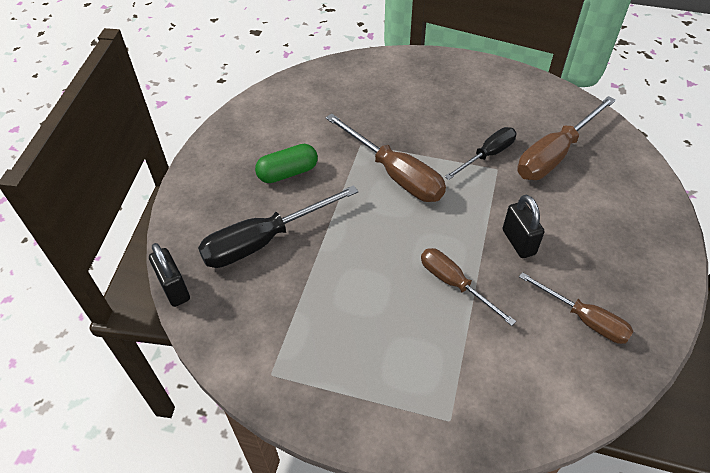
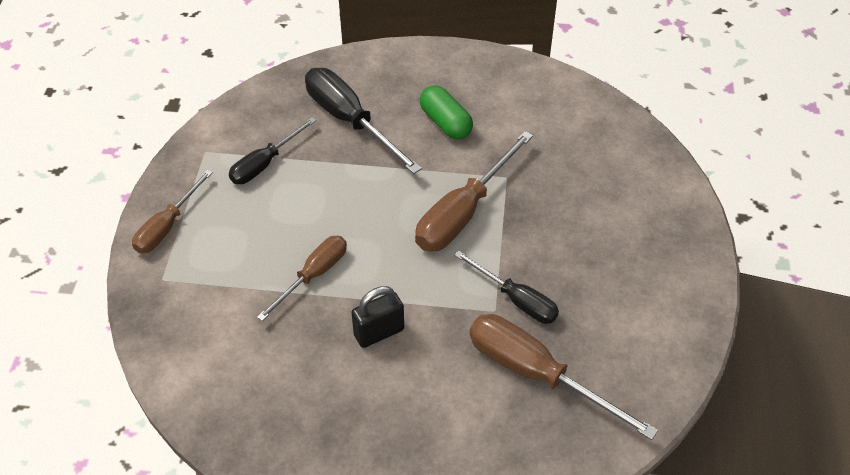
camera: 80 degrees right, 0 degrees up
(174, 289) = (287, 73): black padlock -> none
(303, 316) = (265, 163): none -> black screwdriver
(584, 319) = (278, 392): brown screwdriver -> brown screwdriver (167, 226)

